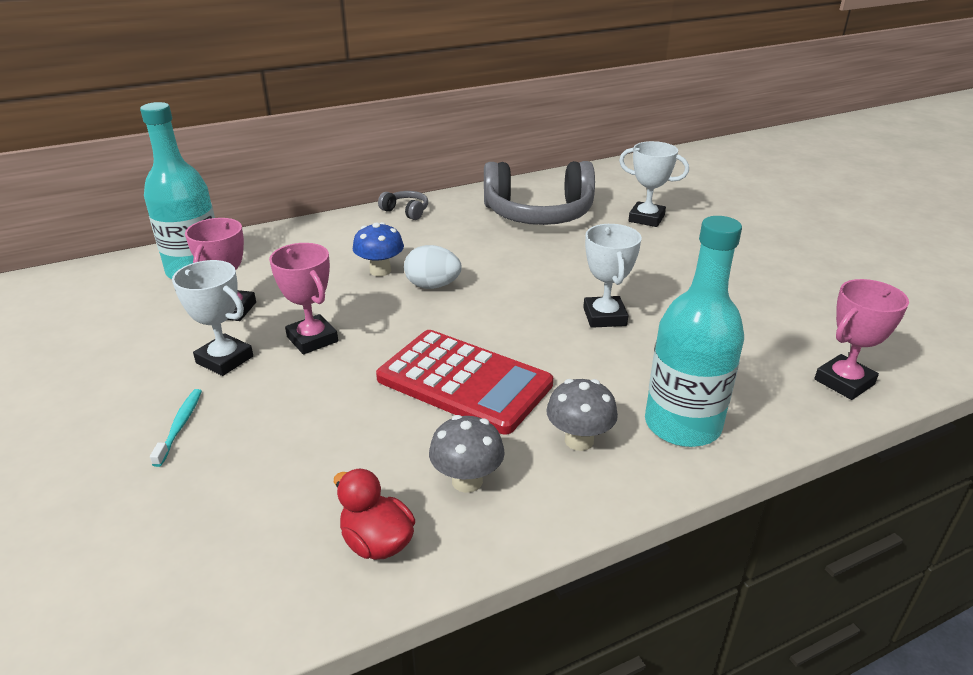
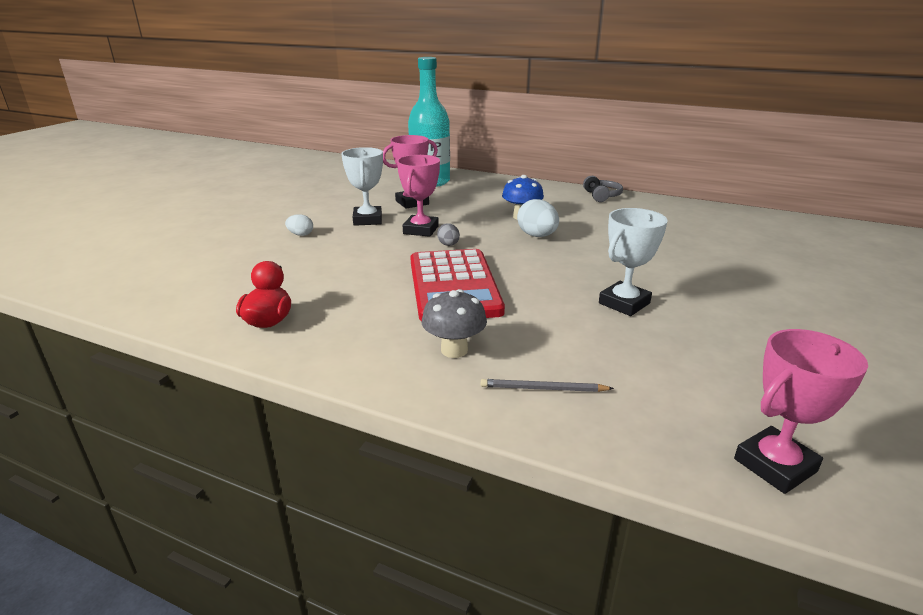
camera: 50 degrees right, 5 degrees down
(180, 426) = (300, 234): turquoise toothbrush -> white egg
(375, 341) = (448, 245): none -> grey egg
(467, 481) = (356, 326): grey mushroom -> none
(538, 214) = (703, 230): grey headphones -> none
(646, 218) = (807, 267): white trophy -> none
(682, 425) = (543, 389): turquoise bottle -> grey pencil
(844, 382) = (775, 465): pink trophy -> pink trophy turned 45 degrees counterclockwise

